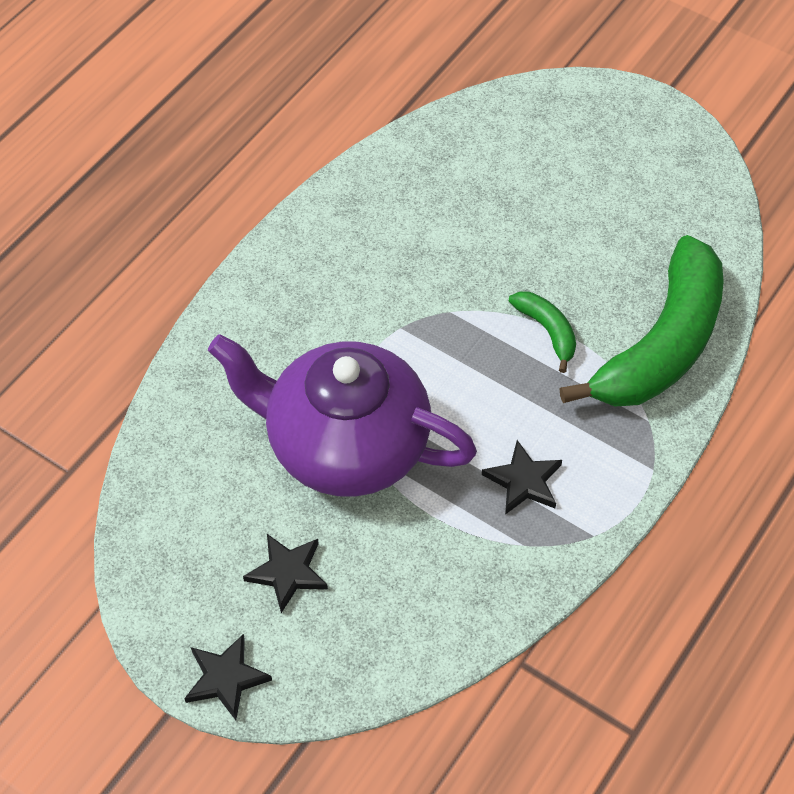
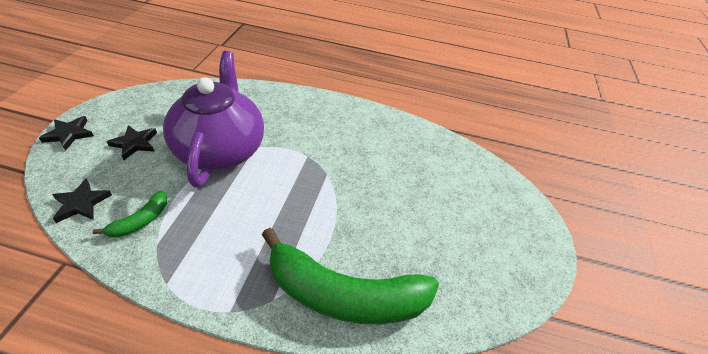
camera: 65 degrees right, 10 degrees down
(523, 481) = (207, 234): black star -> black star (81, 203)
(547, 331) = (330, 223): green banana -> green banana (140, 221)

